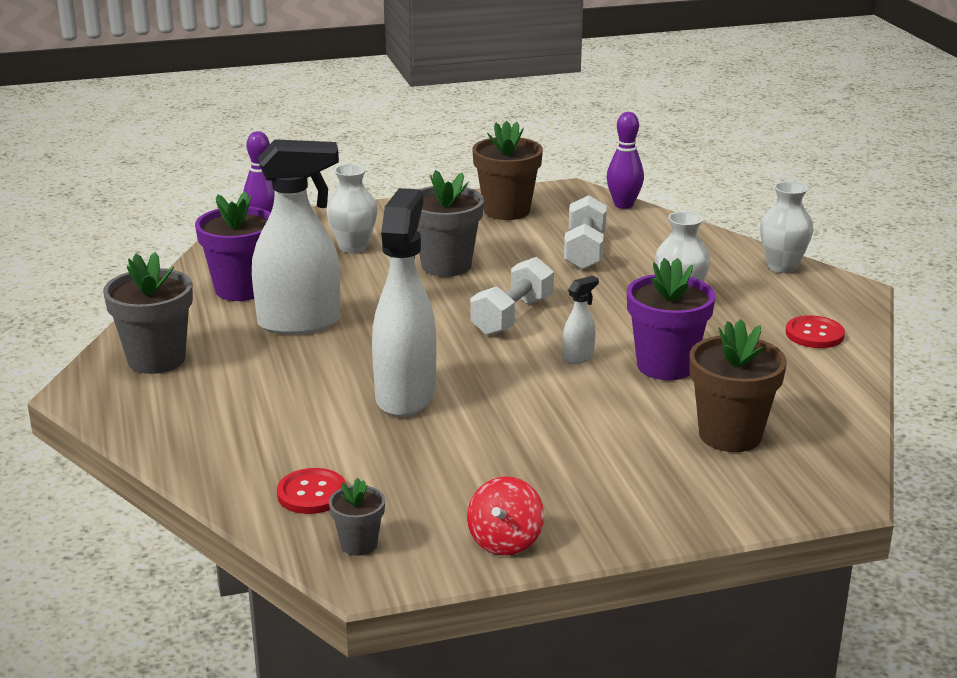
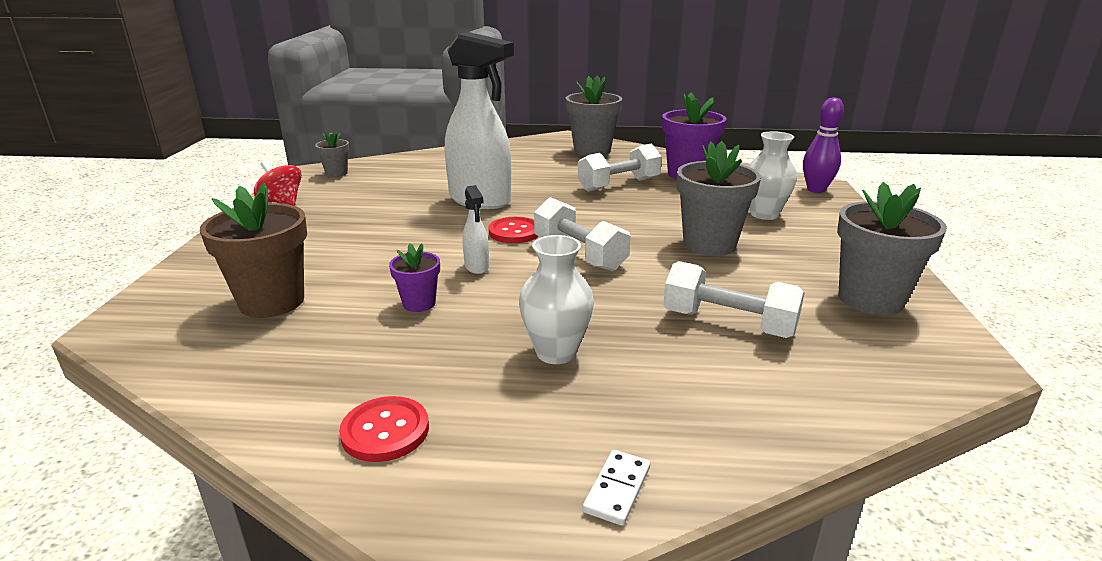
camera: 110 degrees right, 0 degrees up
(300, 323) = (619, 185): white spray bottle -> white dumbbell
(312, 493) = (398, 169): red button -> red button (514, 232)
(506, 211) = (870, 299): brown flower pot -> grey flower pot
(623, 205) = (909, 395): purple bowling pin -> none
(665, 366) = (419, 303): purple flower pot -> purple flower pot, size x0.53
(782, 266) = (617, 489): white vase -> white domino

